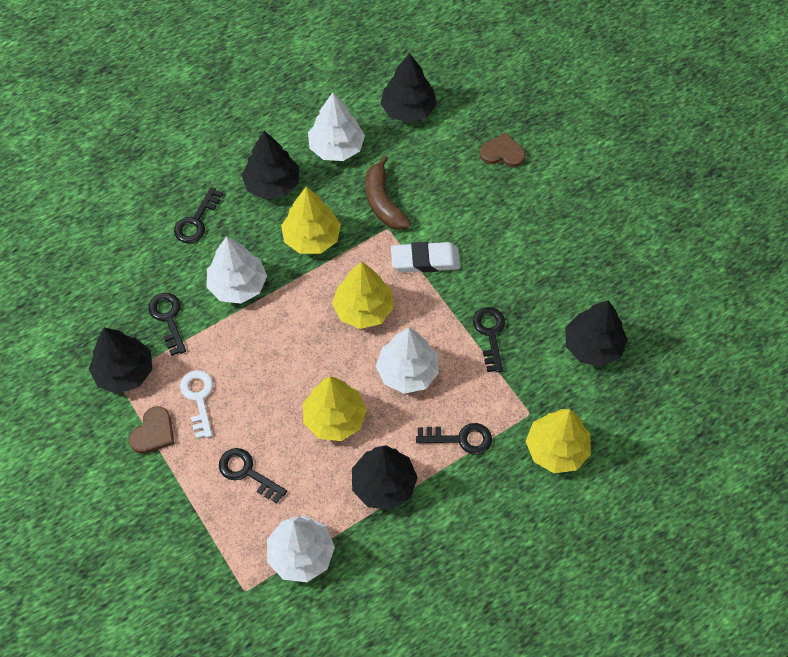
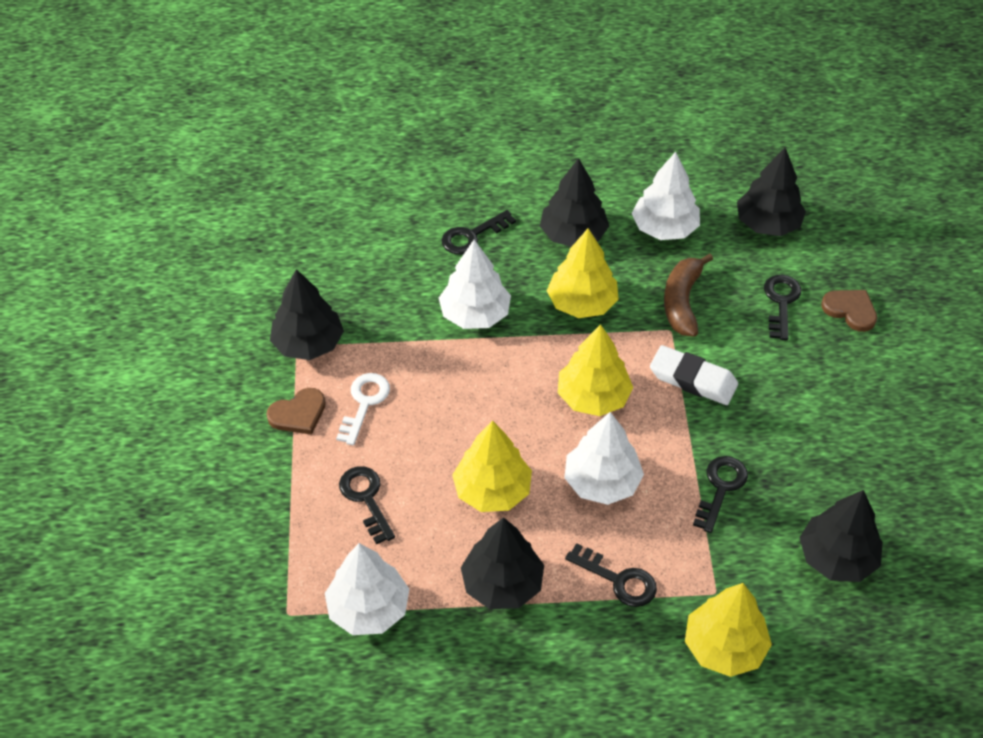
camera: 30 degrees right, 10 degrees down
(168, 319) = (384, 314): black key -> black key (781, 302)

